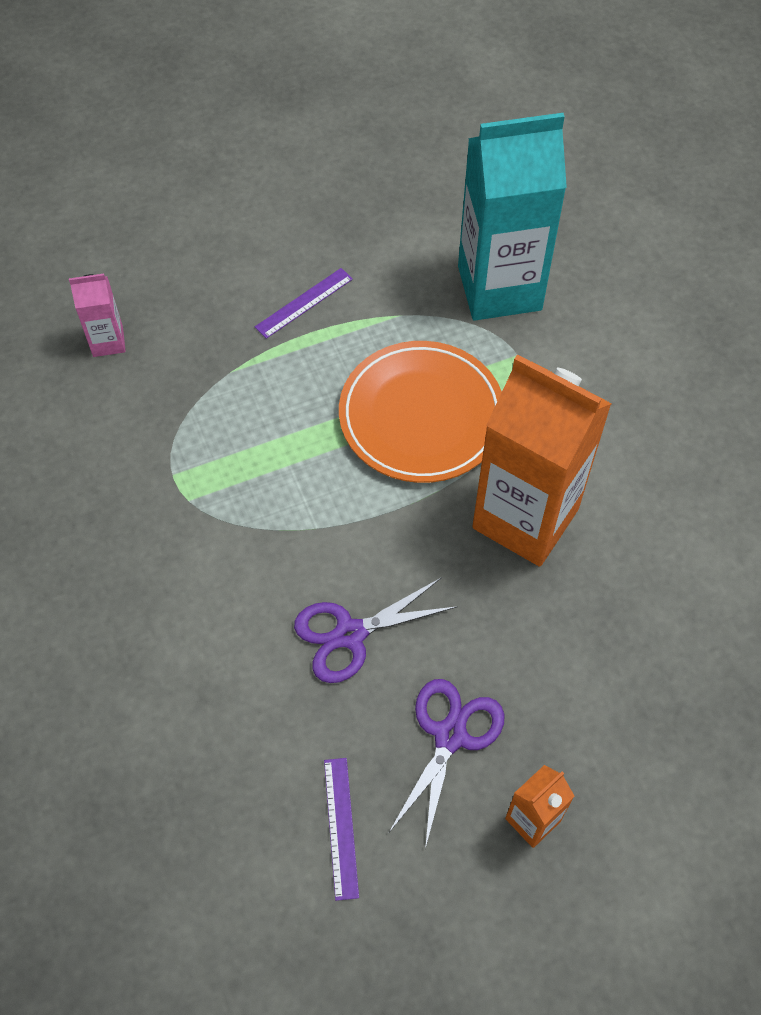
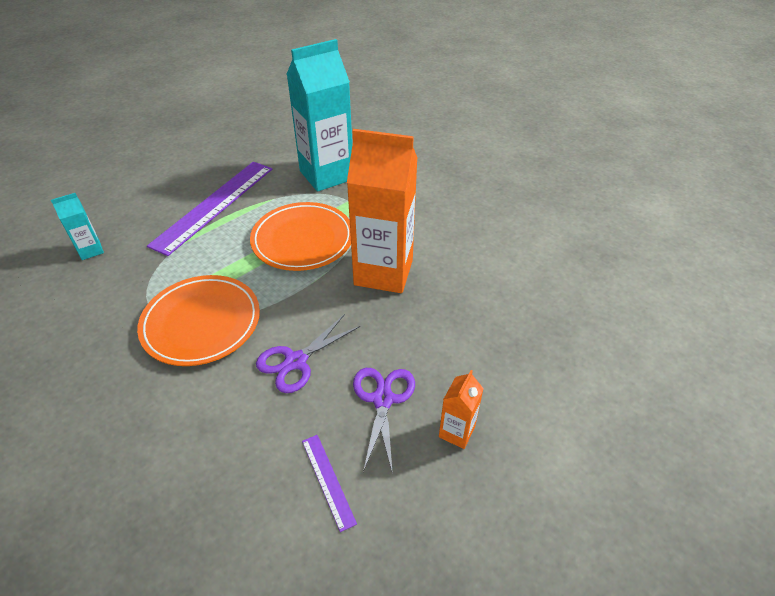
camera: 20 degrees left, 15 degrees down
(108, 342) = (91, 250): pink carton -> turquoise carton
(237, 526) = (201, 323): none -> orange plate
(304, 303) = (214, 205): purple ruler -> purple ruler, size x2.30

